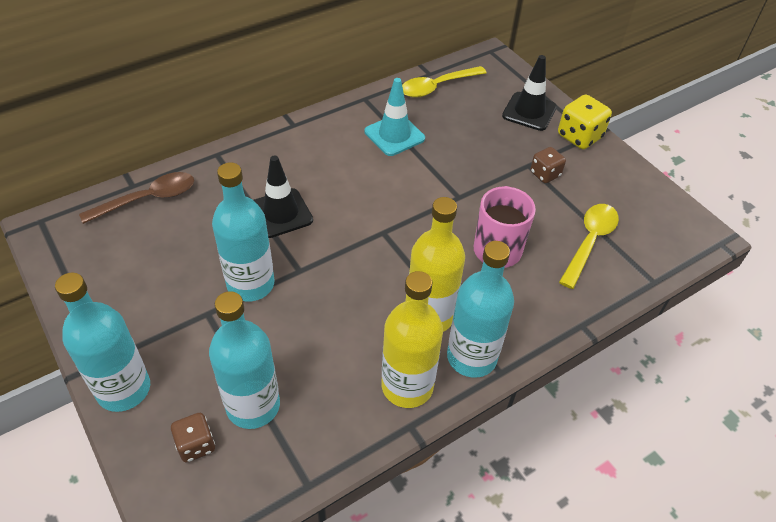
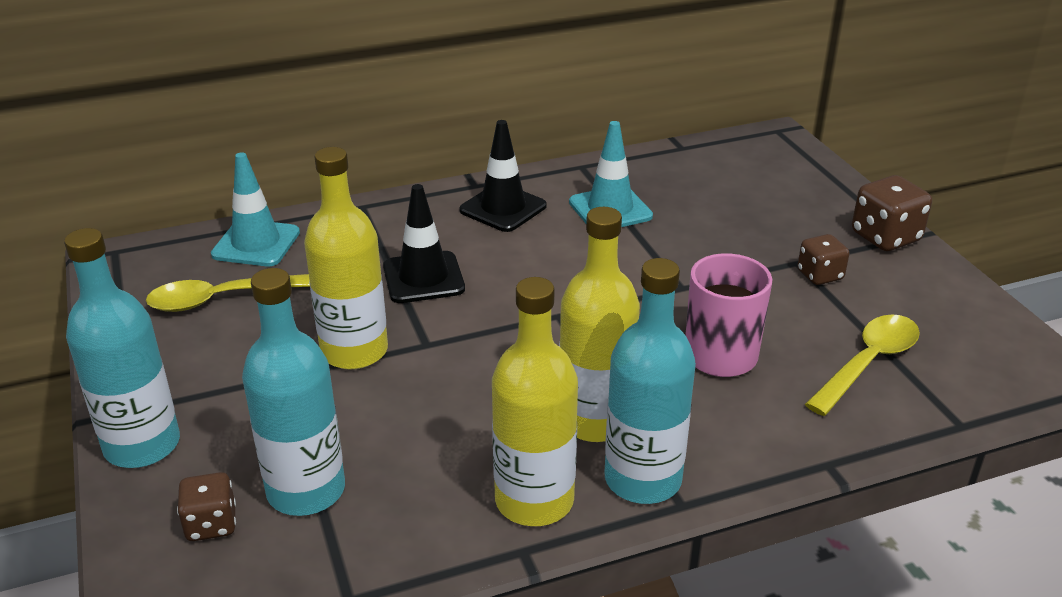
camera: 15 degrees right, 15 degrees down
(148, 199) = (256, 244): brown spoon -> turquoise traffic cone
(250, 284) = (354, 351): turquoise bottle -> yellow bottle
(437, 87) = (687, 163): yellow spoon -> yellow spoon (221, 299)
(529, 111) = (815, 202): black traffic cone -> black traffic cone (503, 208)
(579, 136) = (885, 237): yellow dice -> brown dice

